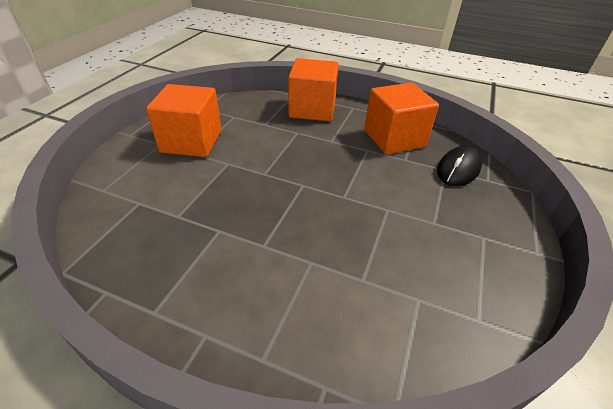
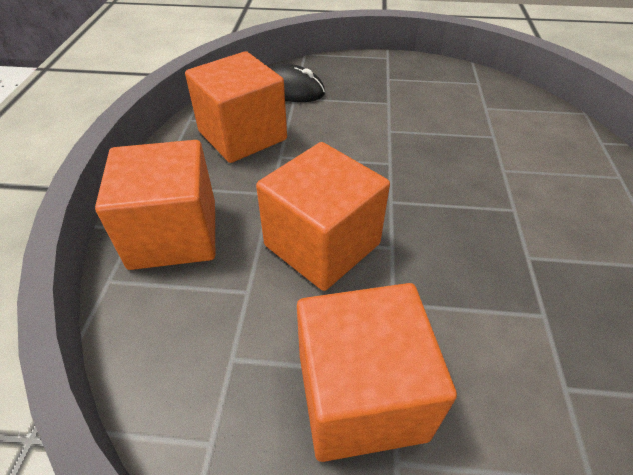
camera: 105 degrees left, 5 degrees up
(280, 149) = (322, 244): none -> orange cube

